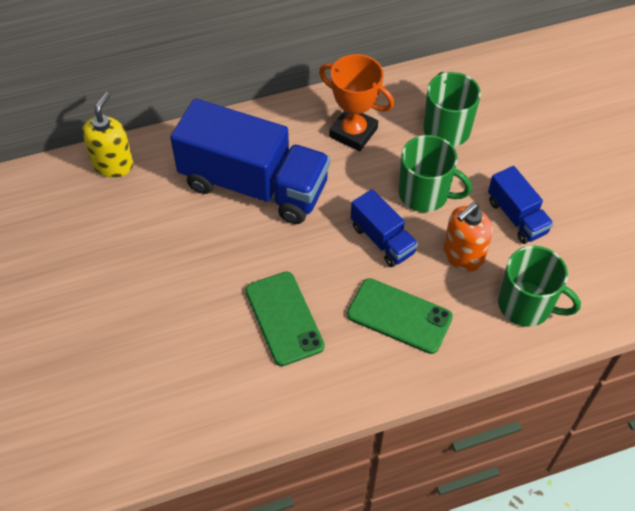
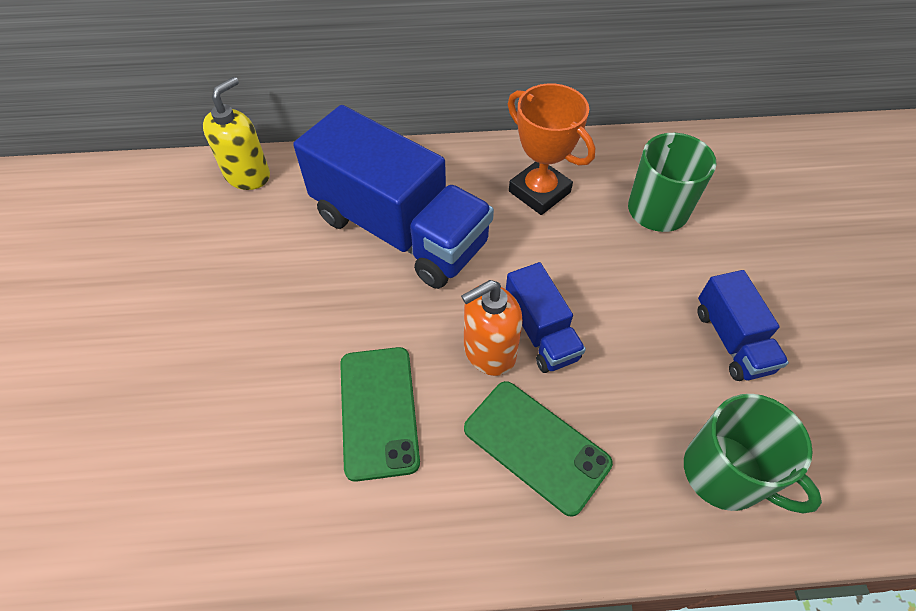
camera: 15 degrees right, 0 degrees up
(425, 194) = (611, 284): green mug -> none
(463, 255) = (645, 378): orange soap dispenser -> orange soap dispenser (489, 351)

